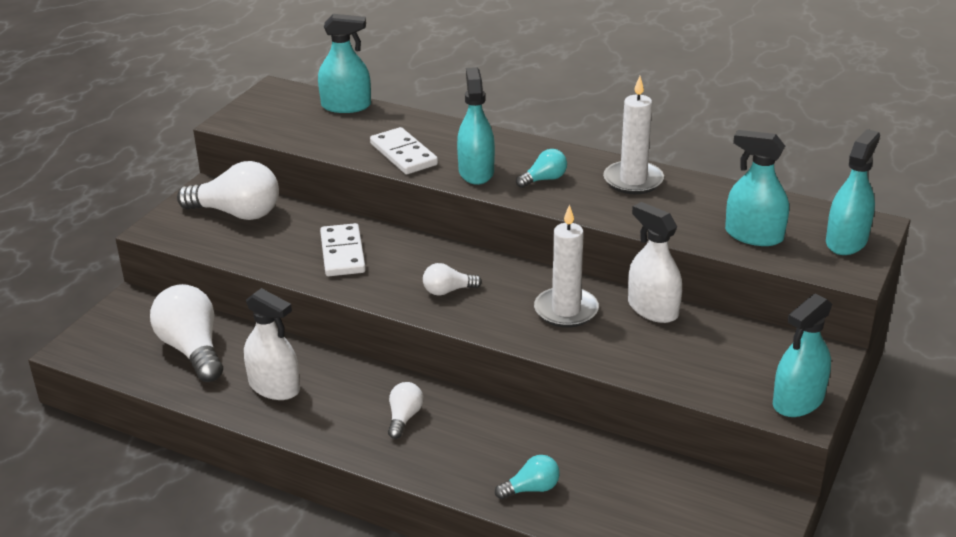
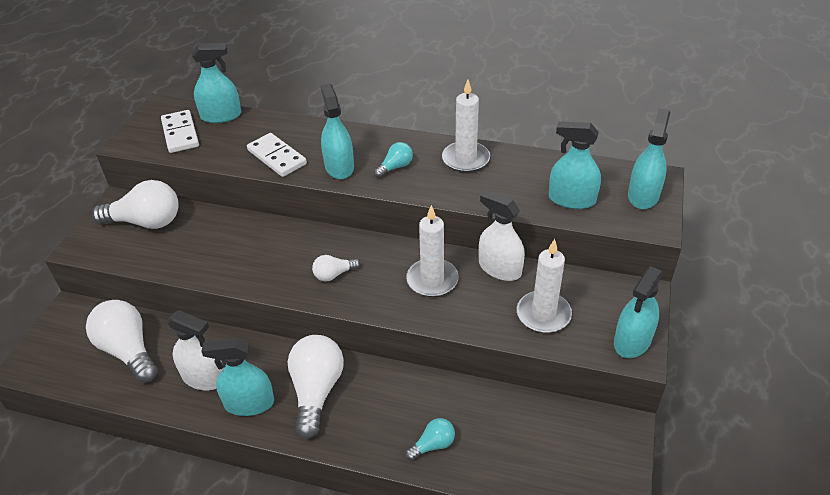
camera: 10 degrees left, 10 degrees up
(322, 418) = (249, 403): none -> turquoise spray bottle
(343, 253) = (241, 250): white domino -> white domino (180, 134)
(404, 418) = (316, 391): white light bulb -> white light bulb, size x1.97
(694, 361) = (543, 314): none -> white candle

